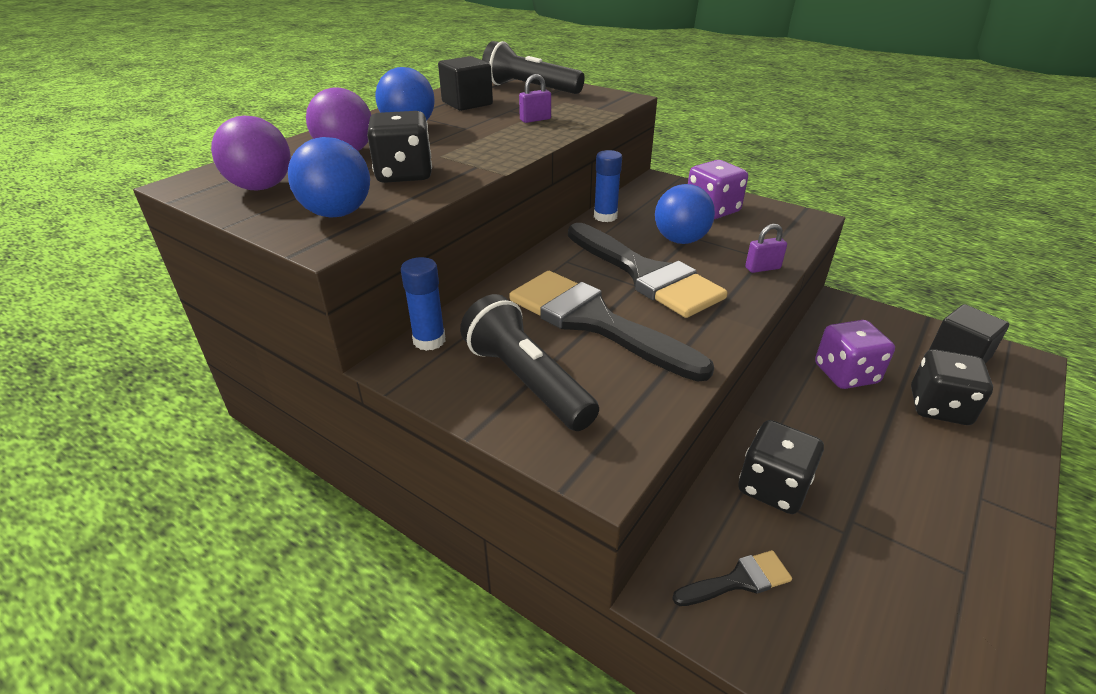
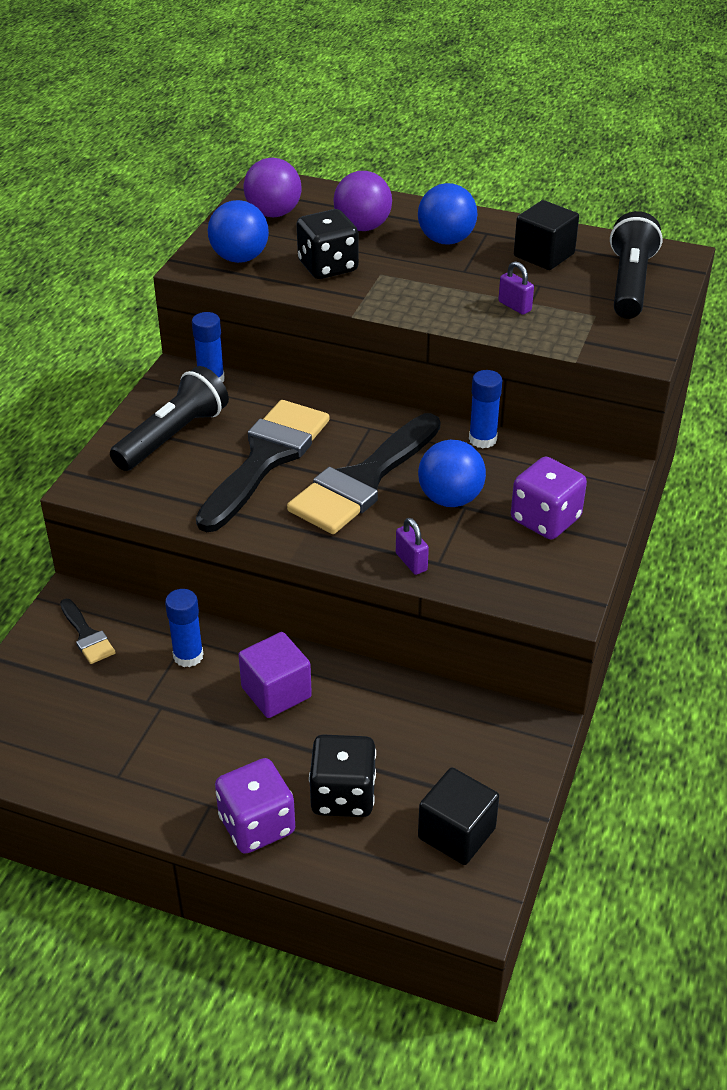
camera: 75 degrees right, 5 degrees up
(773, 487) = (188, 656): black dice -> blue glue stick
(820, 429) = (276, 692): none -> purple cube
(845, 374) = (378, 719): purple dice -> purple dice (257, 825)

